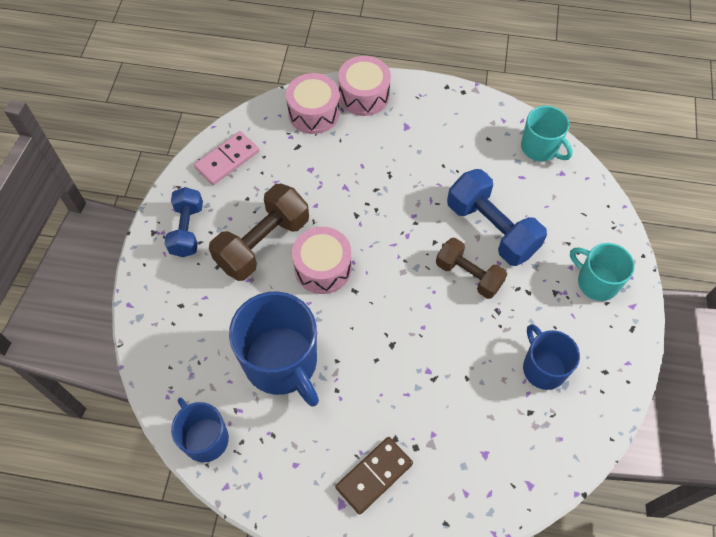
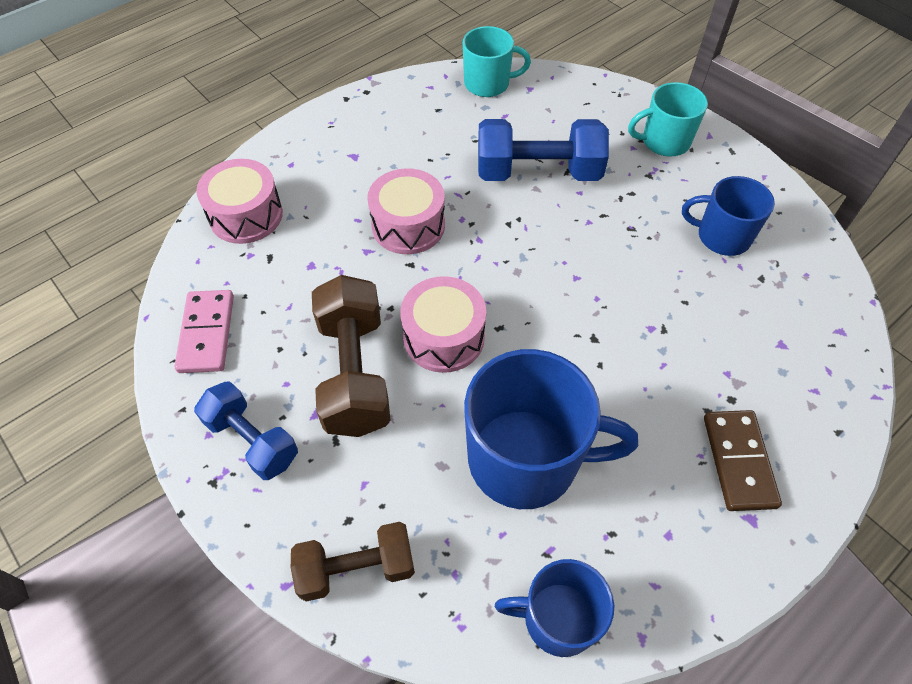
camera: 50 degrees left, 5 degrees down
(364, 95) = (277, 162): pink drum -> pink drum (408, 225)
(468, 275) = (572, 223): brown dumbbell -> brown dumbbell (356, 568)

